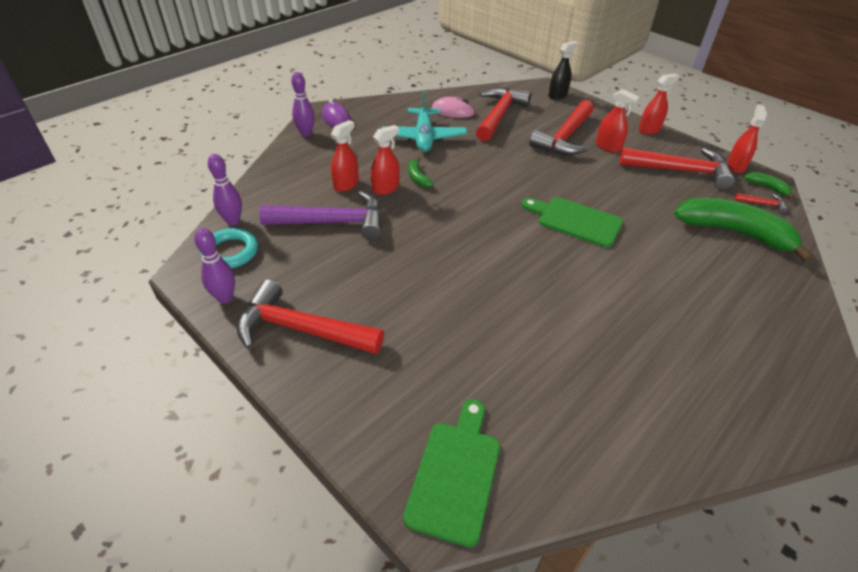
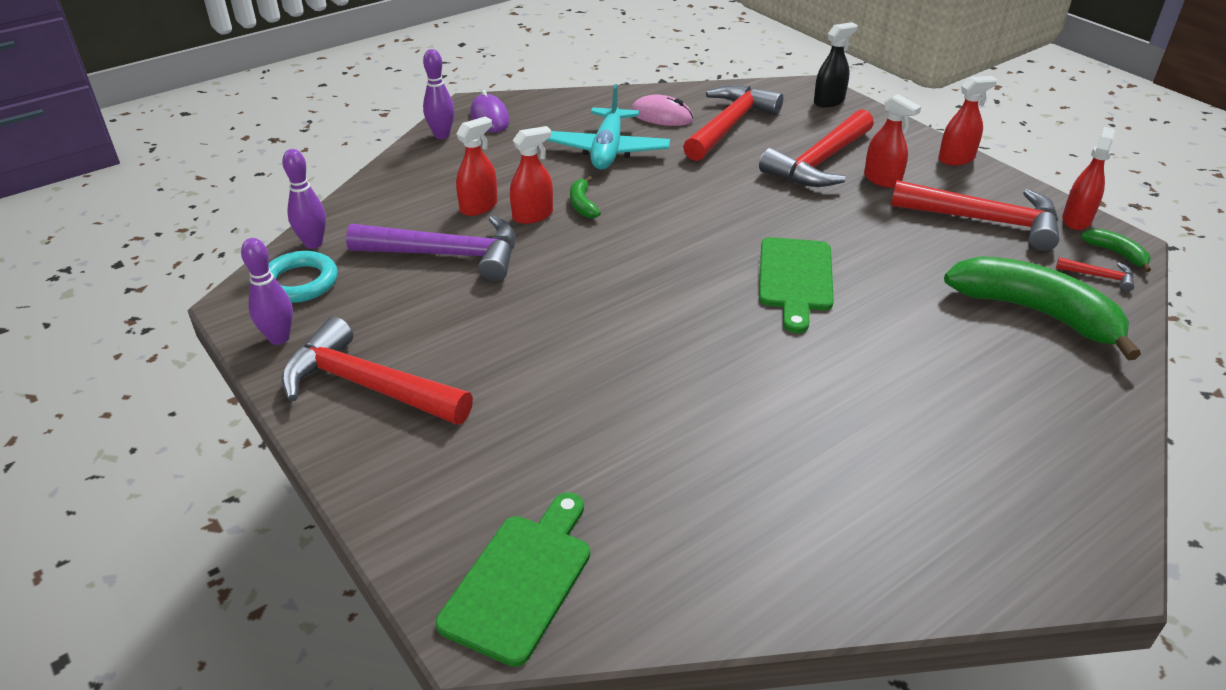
camera: 10 degrees right, 5 degrees down
(575, 221) = (795, 279): green cutting board -> green cutting board turned 120 degrees counterclockwise

